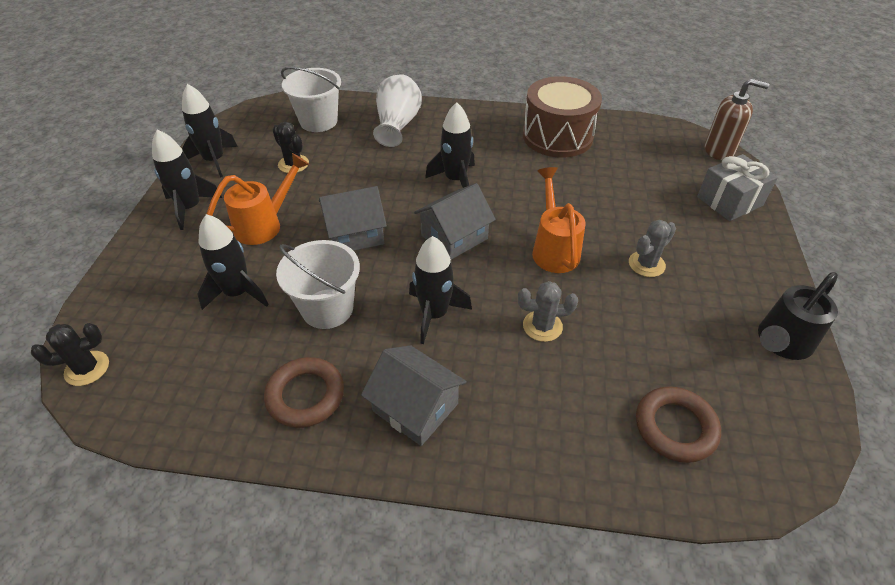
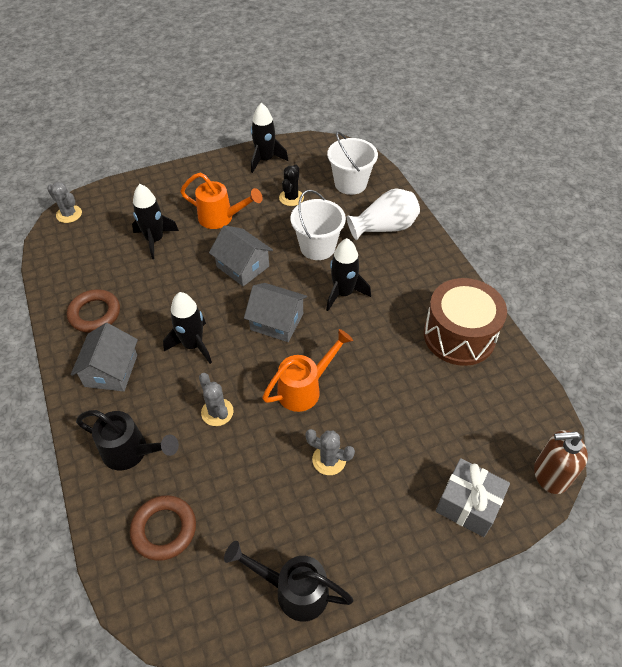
camera: 60 degrees right, 5 degrees up
(87, 368) = (69, 214): black cactus -> grey cactus
(190, 208) = (213, 176): black rocket -> none
(327, 308) = (166, 288): white bucket -> white bucket (317, 247)
(554, 425) = (132, 452): none -> black watering can
(719, 150) = (550, 475): brown soap dispenser -> brown soap dispenser turned 105 degrees clockwise

